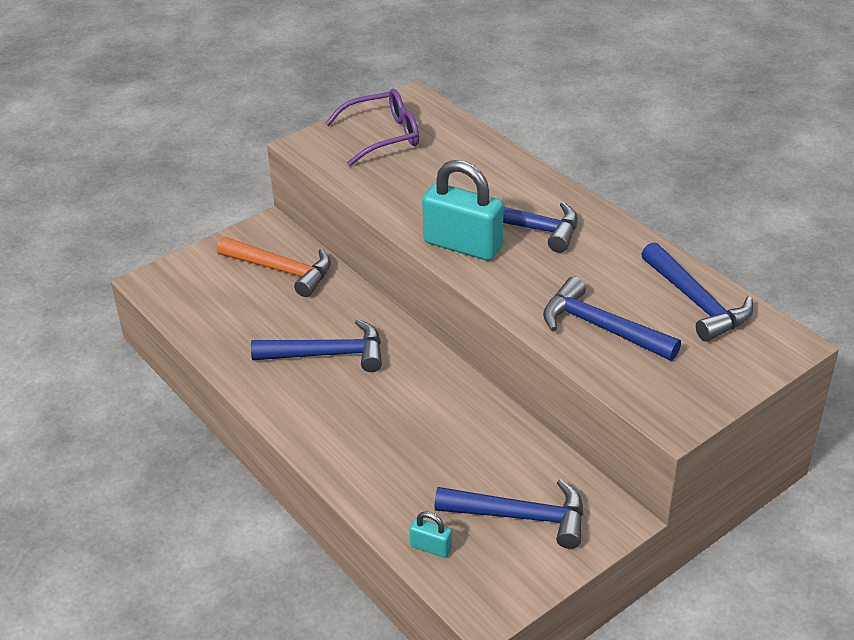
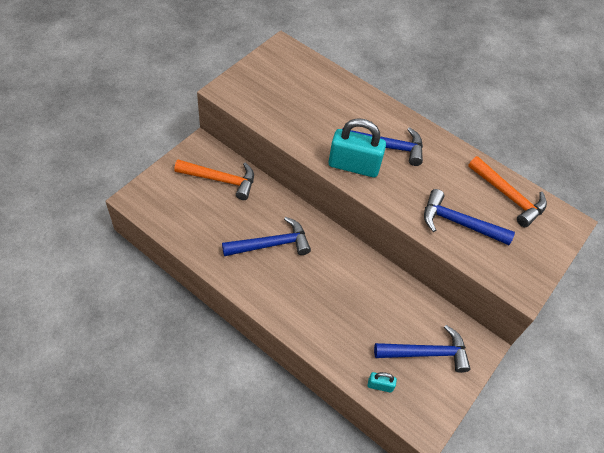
camera: 20 degrees left, 15 degrees up
(383, 136) = (274, 79): purple glasses -> none
(696, 302) = (508, 196): blue hammer -> orange hammer

